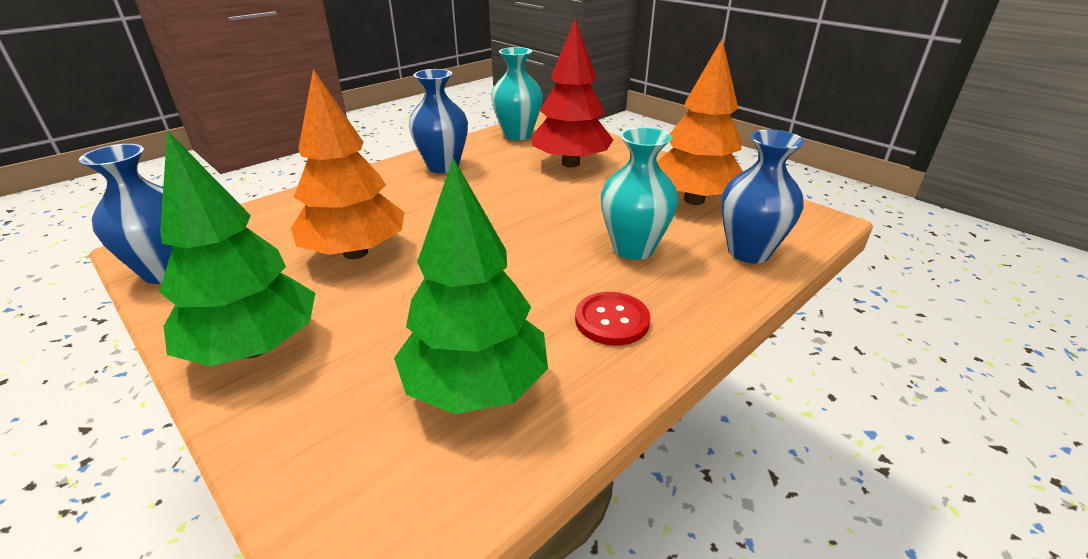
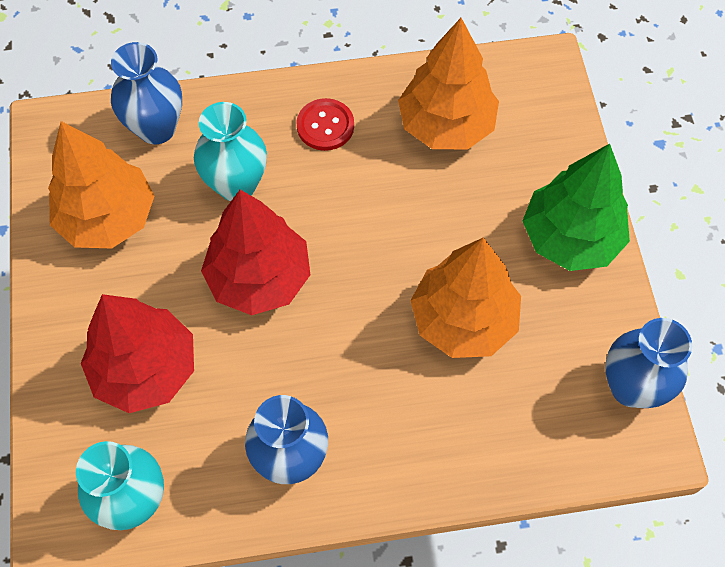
camera: 145 degrees left, 30 degrees up
(476, 386) = (446, 125): green tree -> orange tree
(548, 214) = (259, 278): none -> red tree

